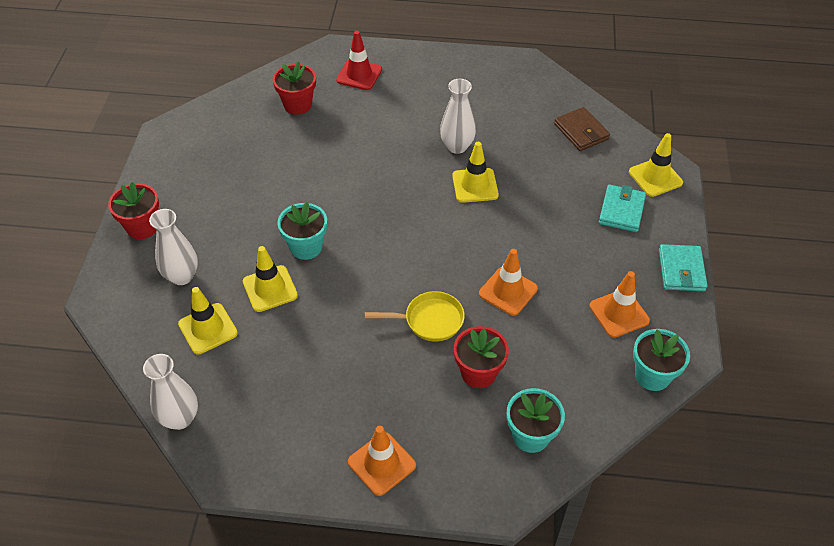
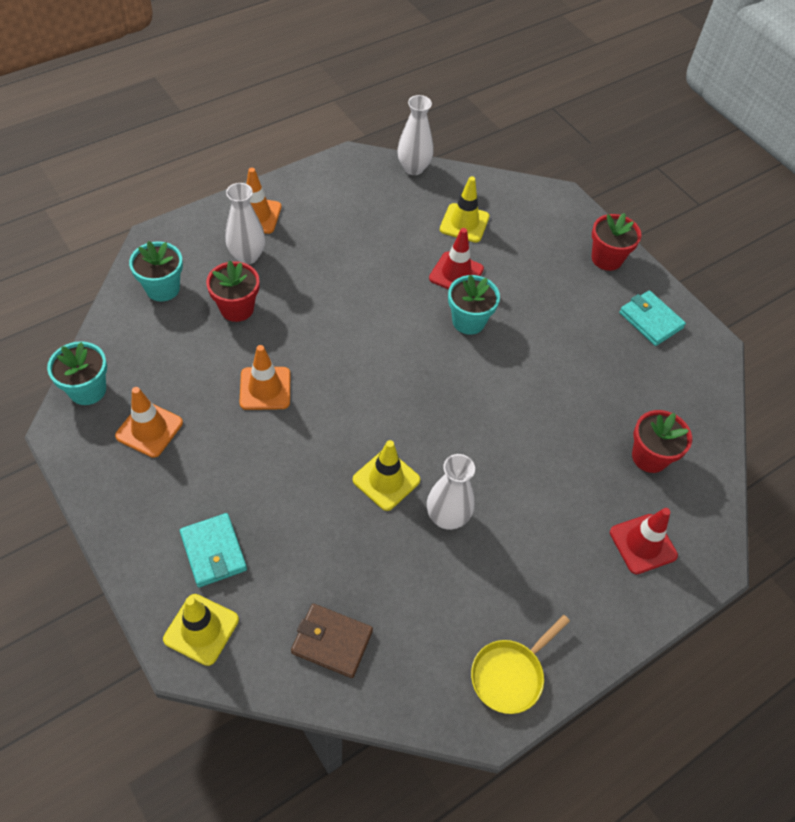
camera: 135 degrees right, 5 degrees up
(182, 276) = (529, 244): white vase -> white vase (247, 256)
(270, 289) = (456, 274): yellow traffic cone -> red traffic cone
(430, 320) = (310, 324): yellow pan -> yellow pan (510, 675)
(681, 270) = (110, 516): turquoise wallet -> turquoise wallet (650, 320)

